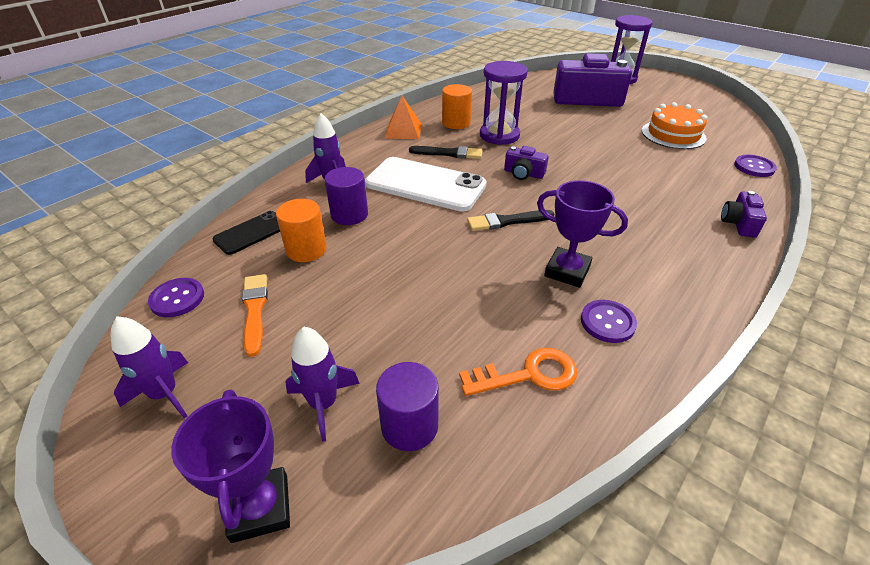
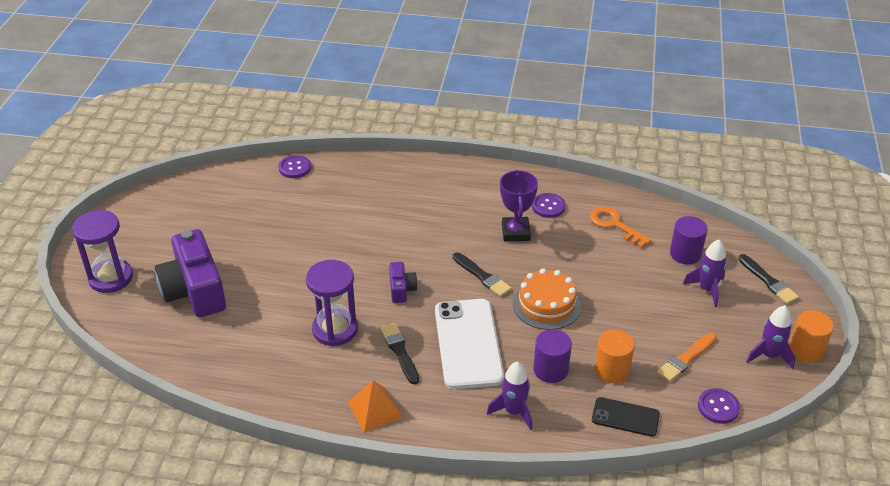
camera: 120 degrees left, 0 degrees up
(260, 508) = (768, 281): purple trophy -> black brush
(456, 123) = (326, 374): orange cylinder -> orange cylinder (805, 350)
(673, 134) = (255, 216): orange cake -> orange cake (546, 304)
(739, 223) = (393, 169): purple camera -> none

